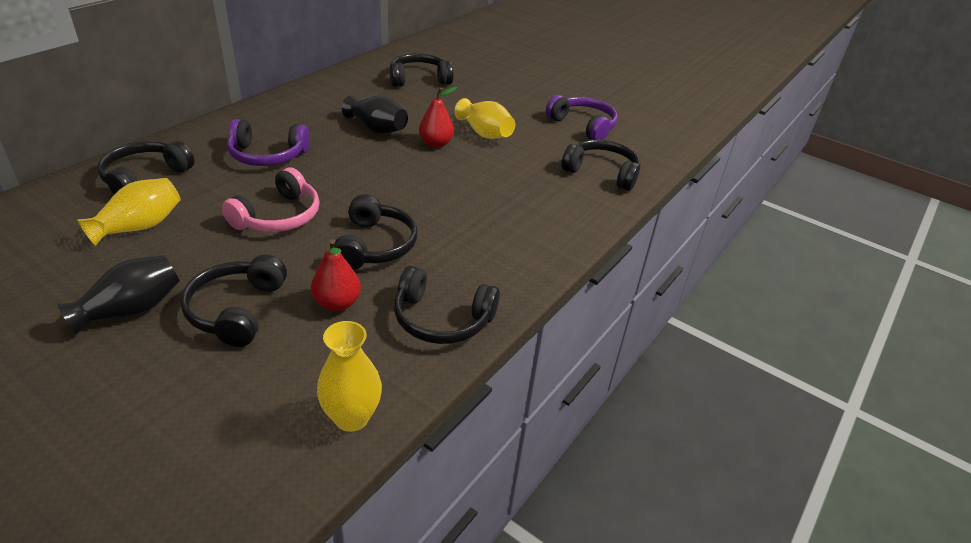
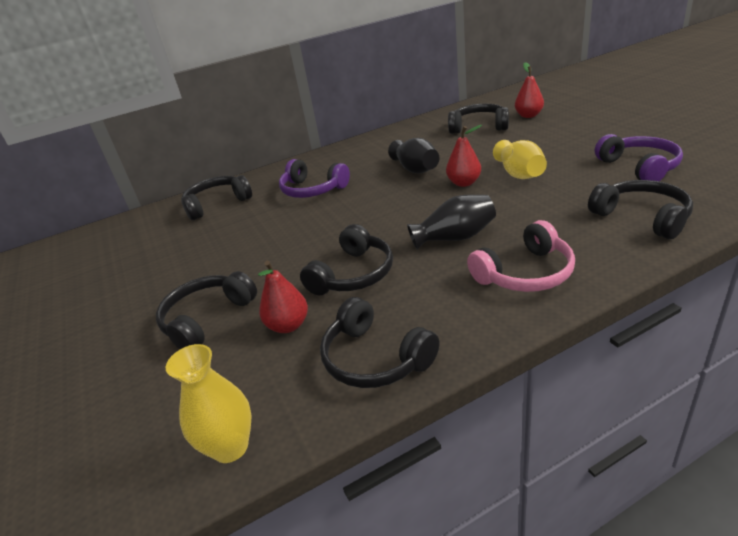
camera: 35 degrees right, 5 degrees down
(131, 310) = (139, 306): black vase -> black vase (455, 237)
(139, 226) = (188, 241): yellow vase -> none
(279, 216) = (290, 241): pink headphones -> pink headphones (525, 273)
(464, 68) = (528, 115): none -> red pear

